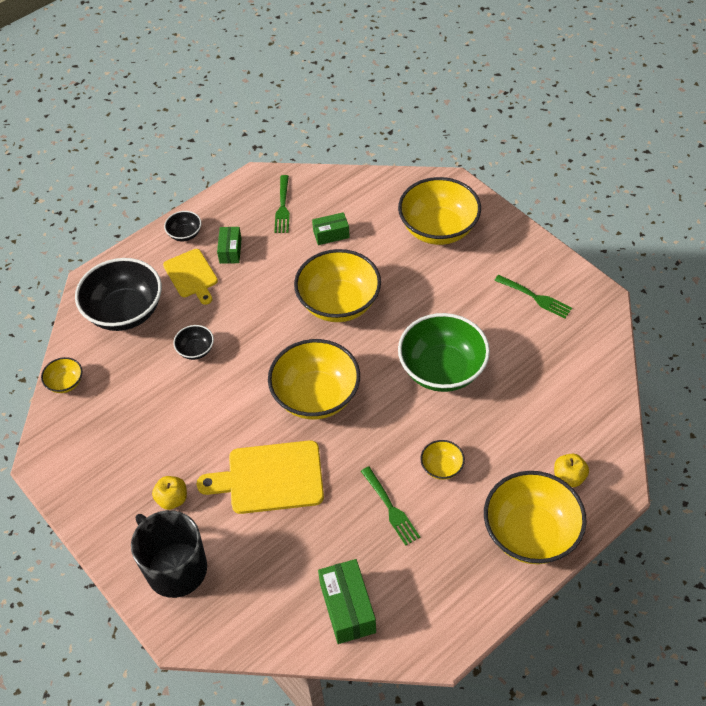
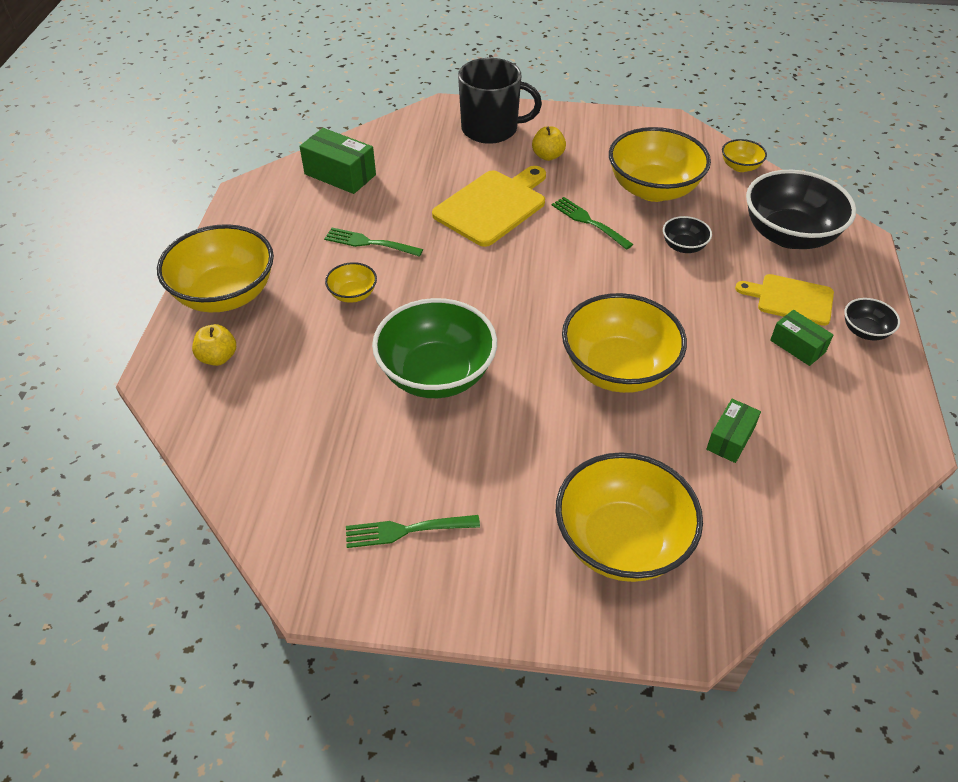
camera: 135 degrees right, 5 degrees down
(282, 207) = (828, 433): green fork -> green fork (589, 222)
(316, 396) = (530, 278): yellow bowl -> yellow bowl (653, 189)

